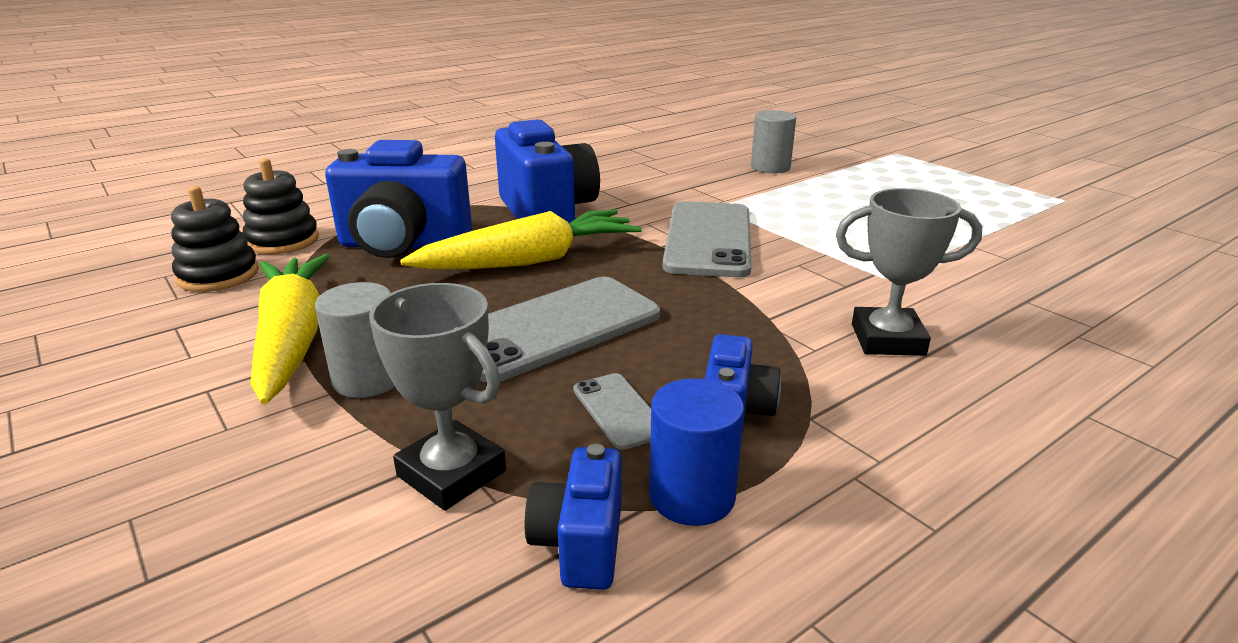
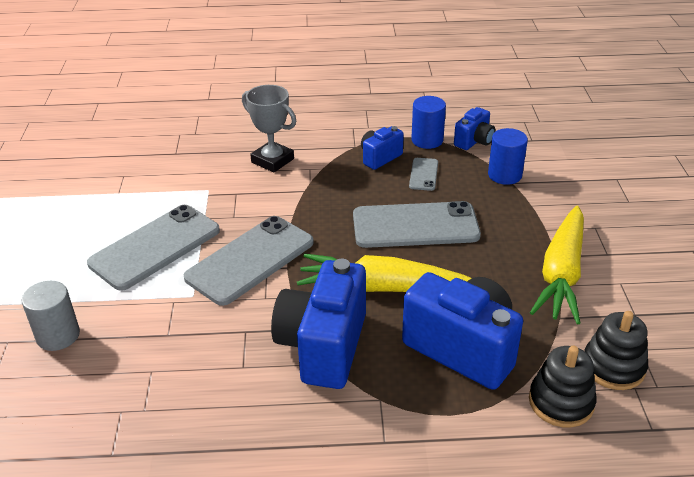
camera: 145 degrees left, 10 degrees up
(368, 379) = (524, 230): grey cylinder -> none
(452, 473) = (504, 175): grey trophy -> blue cylinder
(819, 221) = (155, 247): none -> grey phone

